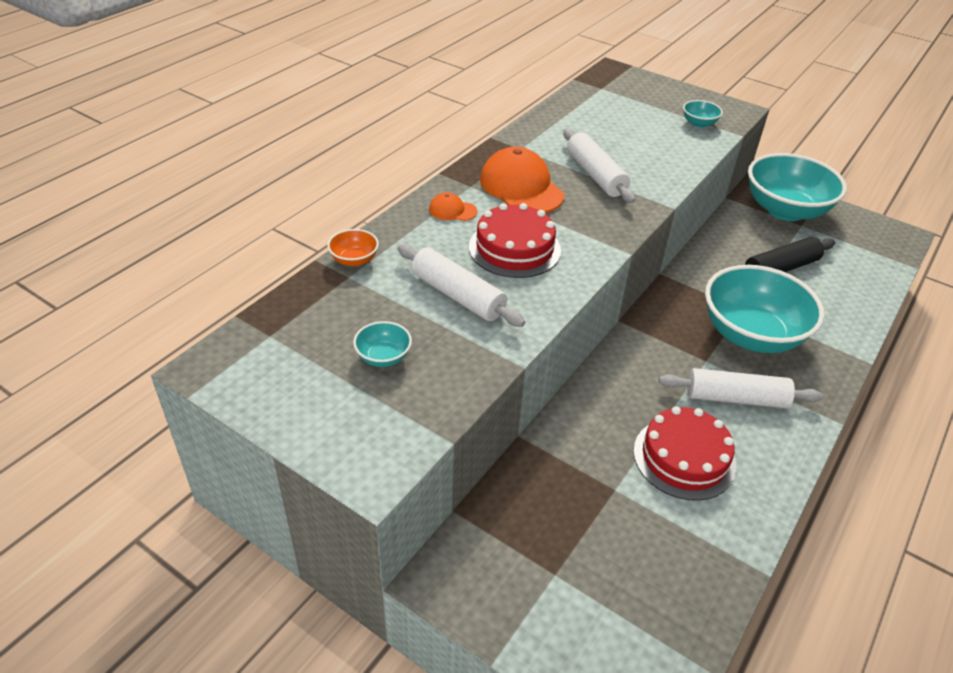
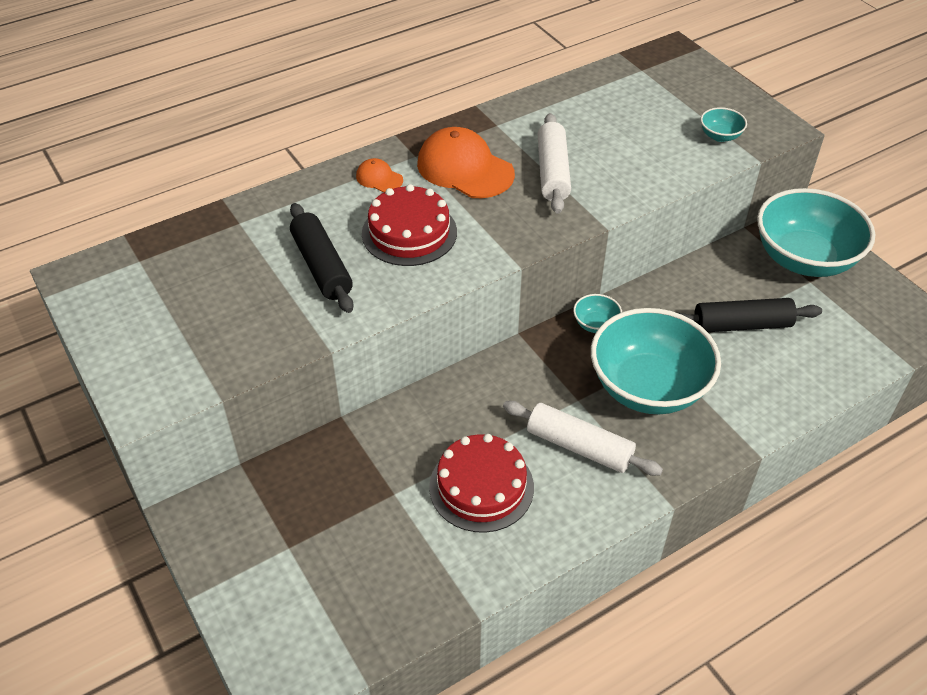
camera: 25 degrees right, 5 degrees up
(354, 260) = (255, 207): orange bowl -> none
(383, 357) = (217, 307): turquoise bowl -> turquoise bowl (595, 324)
(457, 295) = (321, 266): white rolling pin -> black rolling pin
(521, 187) = (465, 169): orange cap -> orange cap turned 45 degrees counterclockwise

